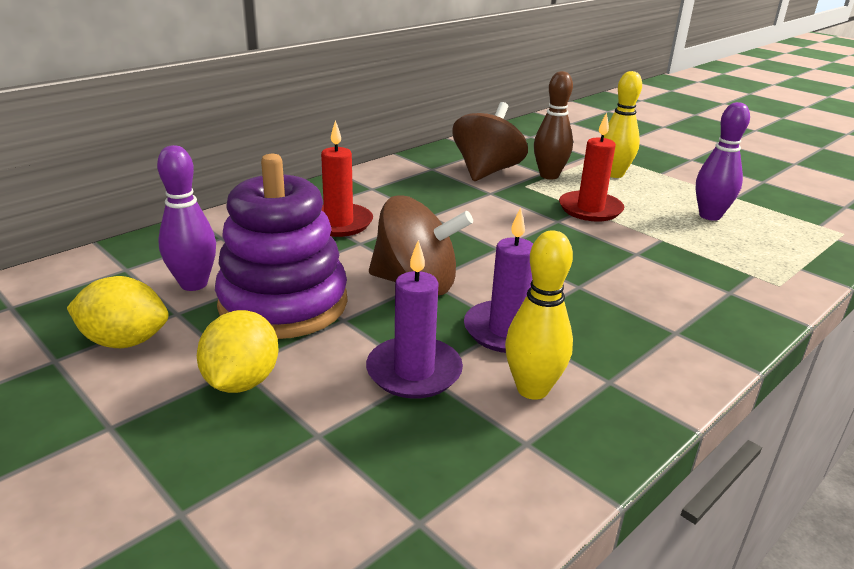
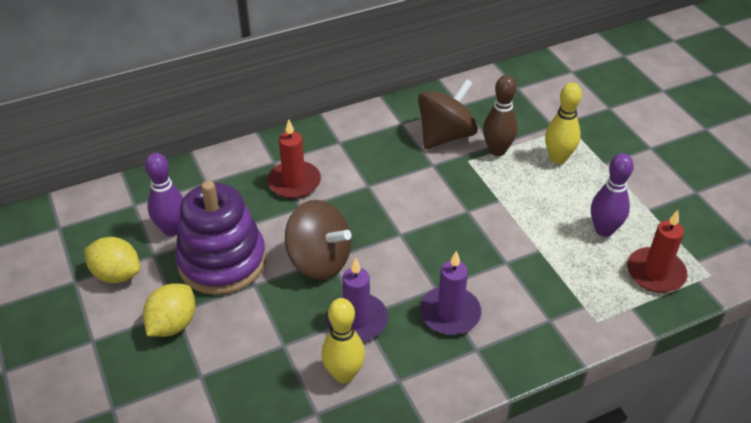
camera: 20 degrees right, 15 degrees up
(414, 371) = (278, 341): purple candle -> purple candle (450, 313)
(590, 209) = (504, 202): red candle -> red candle (655, 273)

